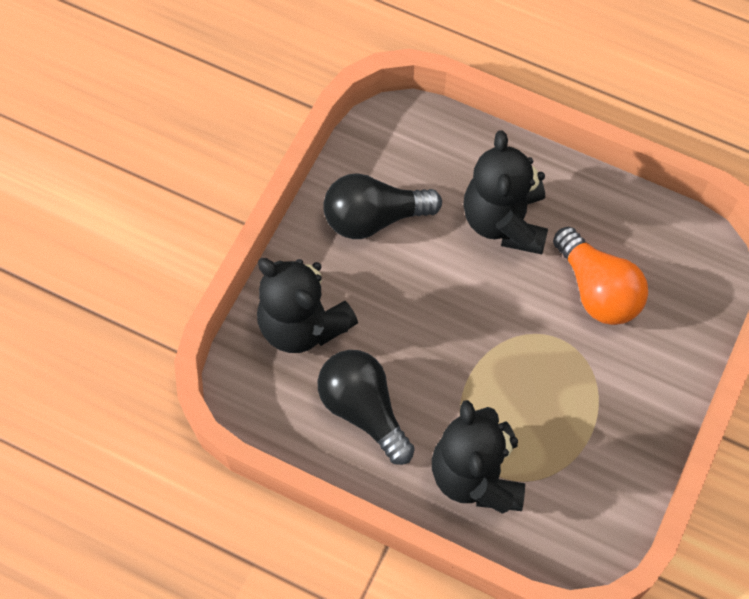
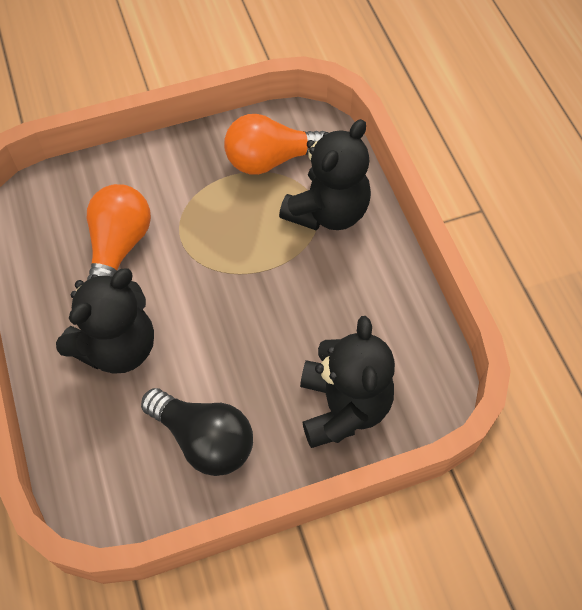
camera: 135 degrees left, 5 degrees down
(363, 409) = (359, 310): black light bulb -> none
(577, 480) = (271, 159): none -> orange light bulb

